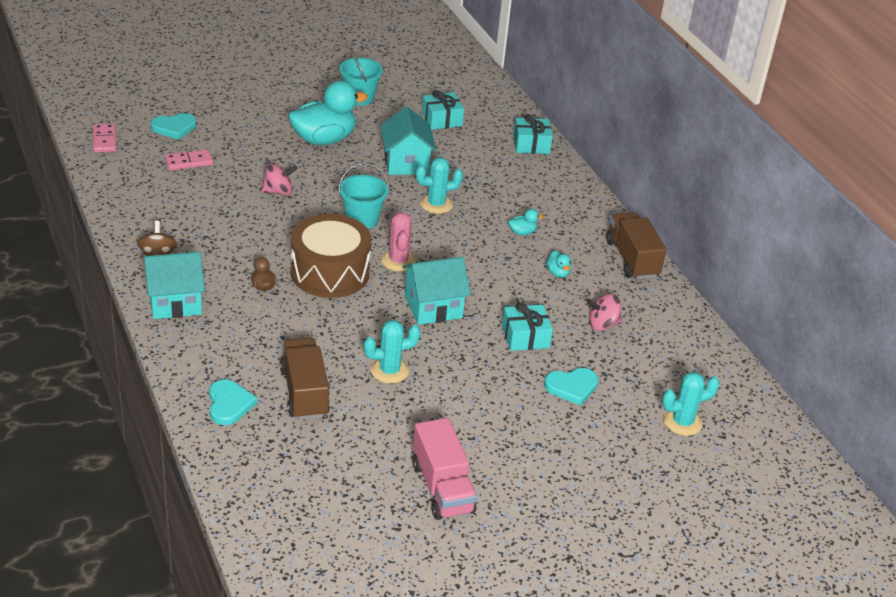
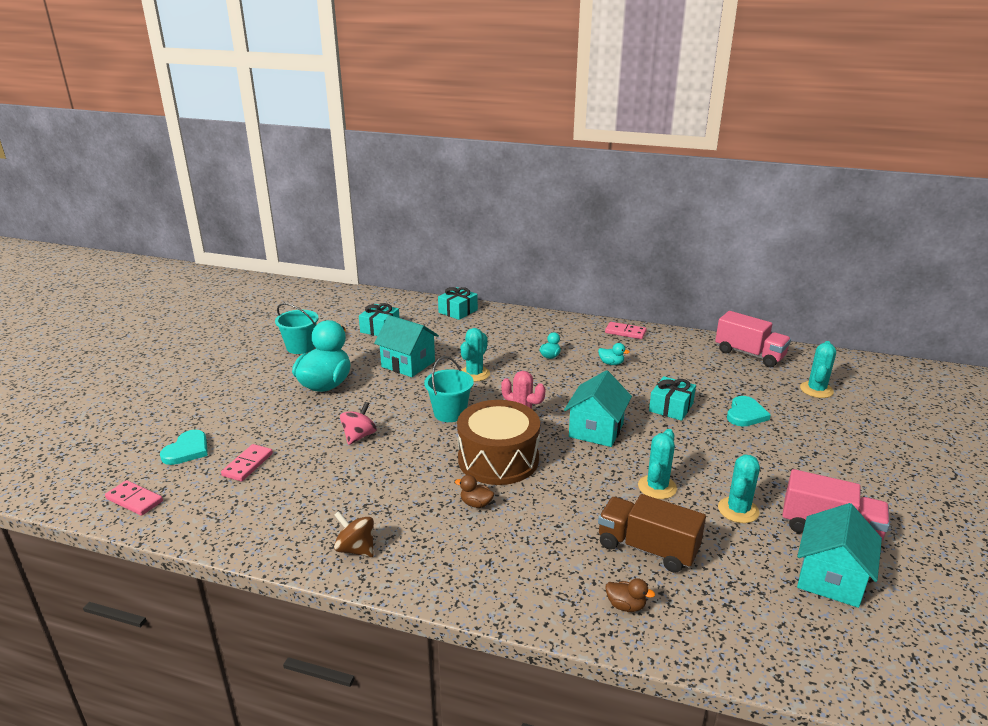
camera: 45 degrees left, 10 degrees down
(175, 302) = (437, 570): turquoise house -> turquoise house (830, 578)
(229, 404) = (626, 605): turquoise heart -> brown duck
(408, 426) = (738, 510): none -> turquoise cactus
(602, 324) = (685, 372): pink spinning top -> none
(632, 259) = (625, 332): brown truck -> pink domino
(698, 355) = (749, 354): none -> pink truck

